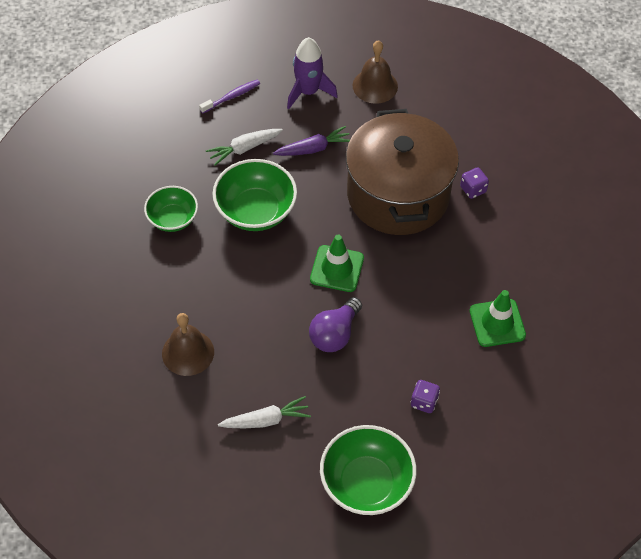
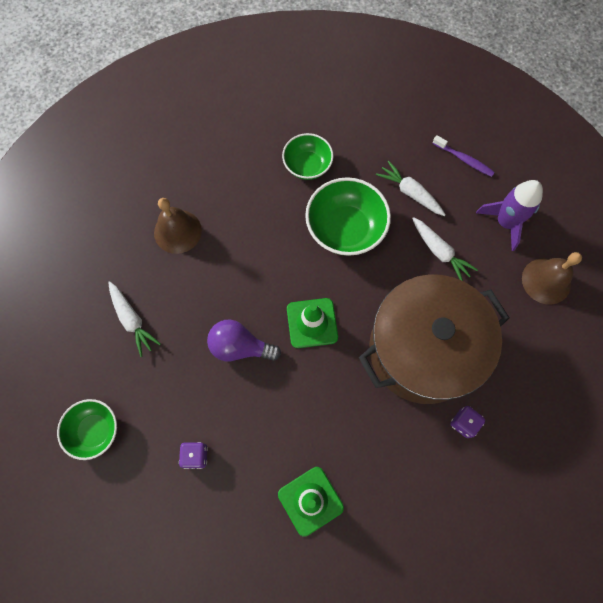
camera: 70 degrees right, 15 degrees up
(314, 148) = (440, 252): purple carrot -> white carrot
(366, 483) = (95, 430): green bowl -> green bowl, size x0.64

